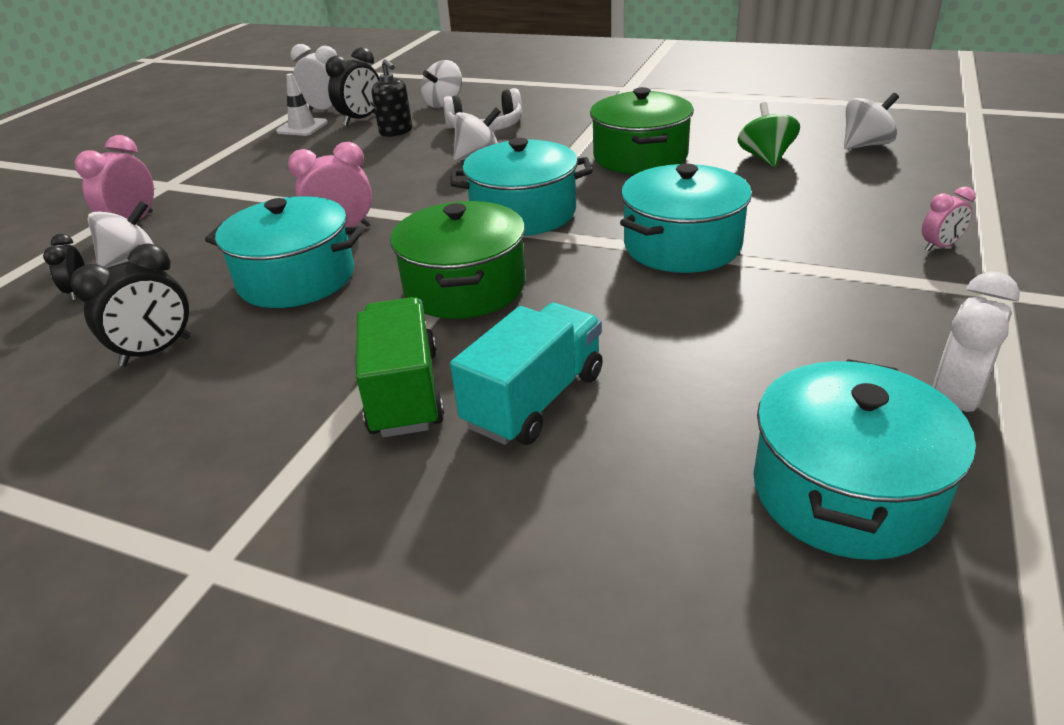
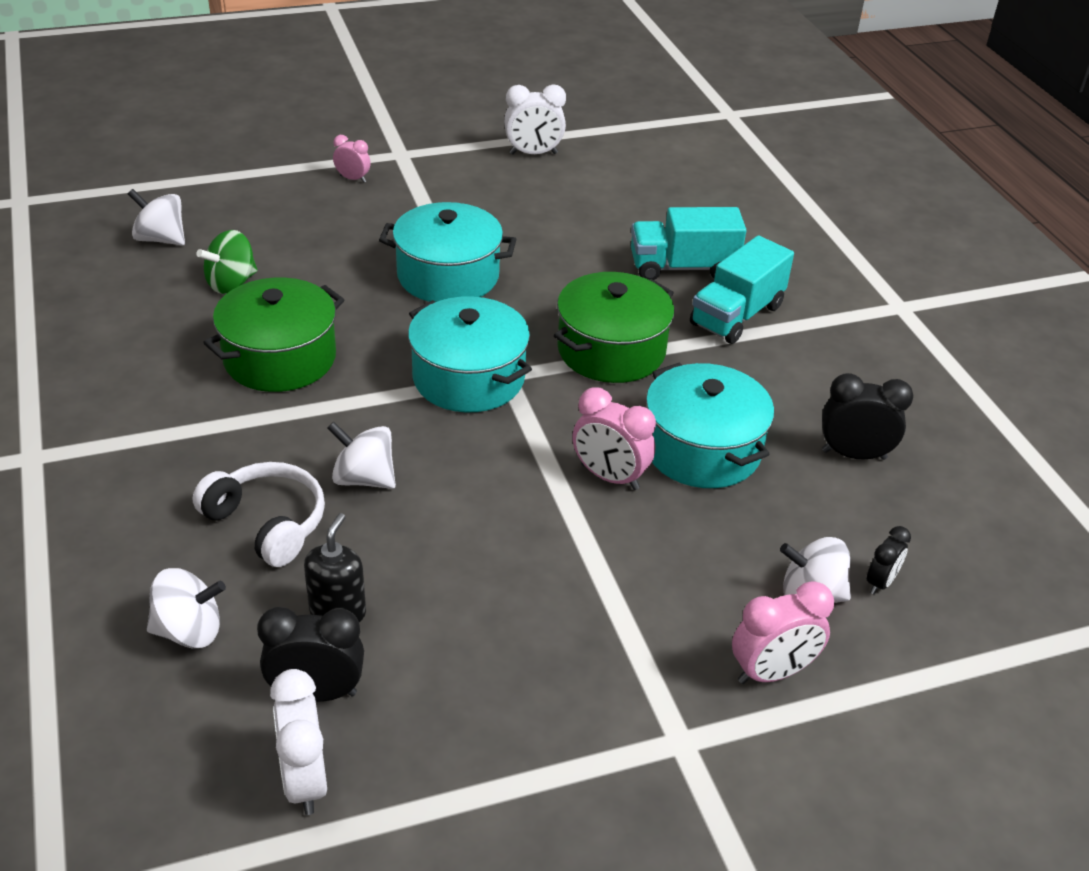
camera: 135 degrees left, 5 degrees up
(302, 127) = (394, 751): white traffic cone -> none
(404, 392) = (736, 315): green truck -> turquoise truck
(845, 491) = (633, 168): turquoise pot -> none

